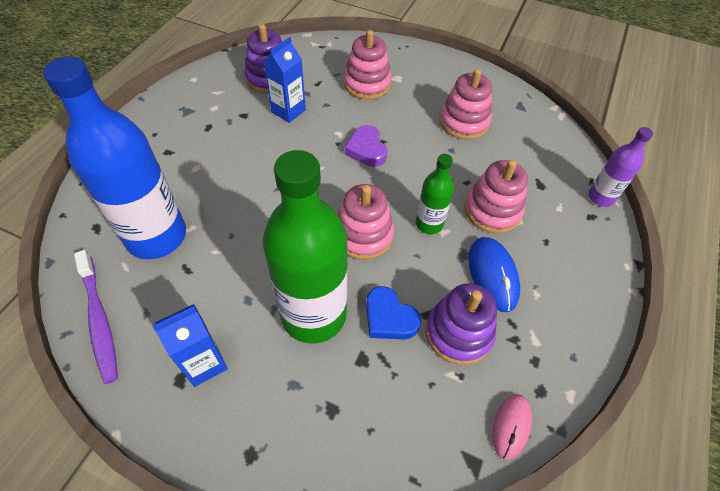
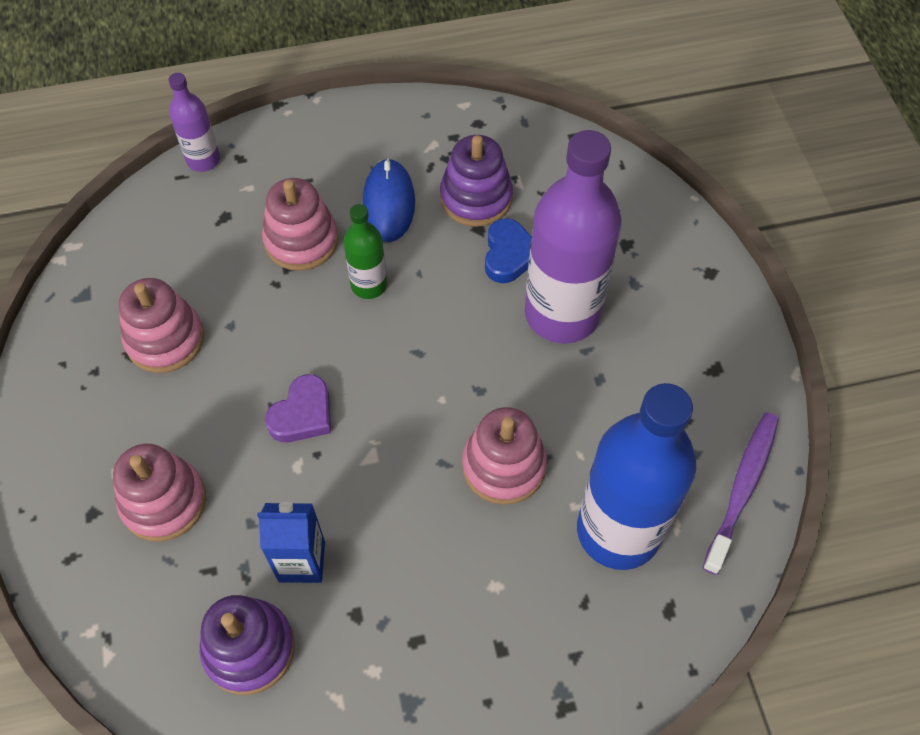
camera: 125 degrees left, 5 degrees up
(204, 363) = (685, 362): blue carton -> none
(313, 315) = (562, 314): green bottle -> purple bottle
(363, 235) = (435, 333): pink stacking toy -> pink stacking toy (504, 466)
(492, 275) = (389, 203): blue mouse -> blue mouse turned 45 degrees counterclockwise
(511, 426) = (525, 129): pink mouse -> none

